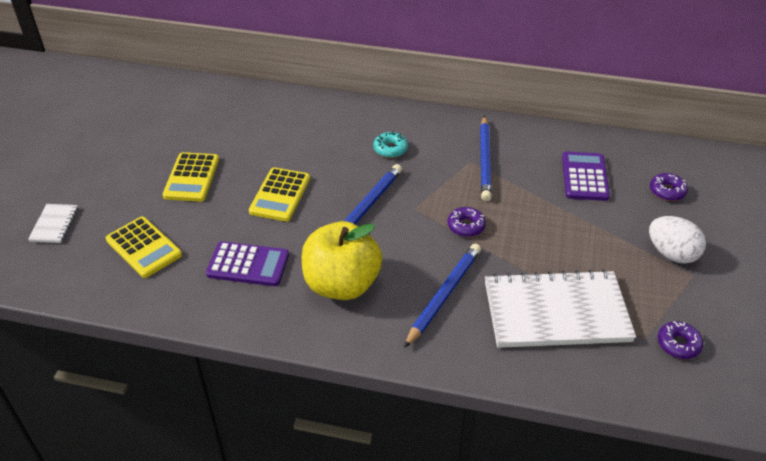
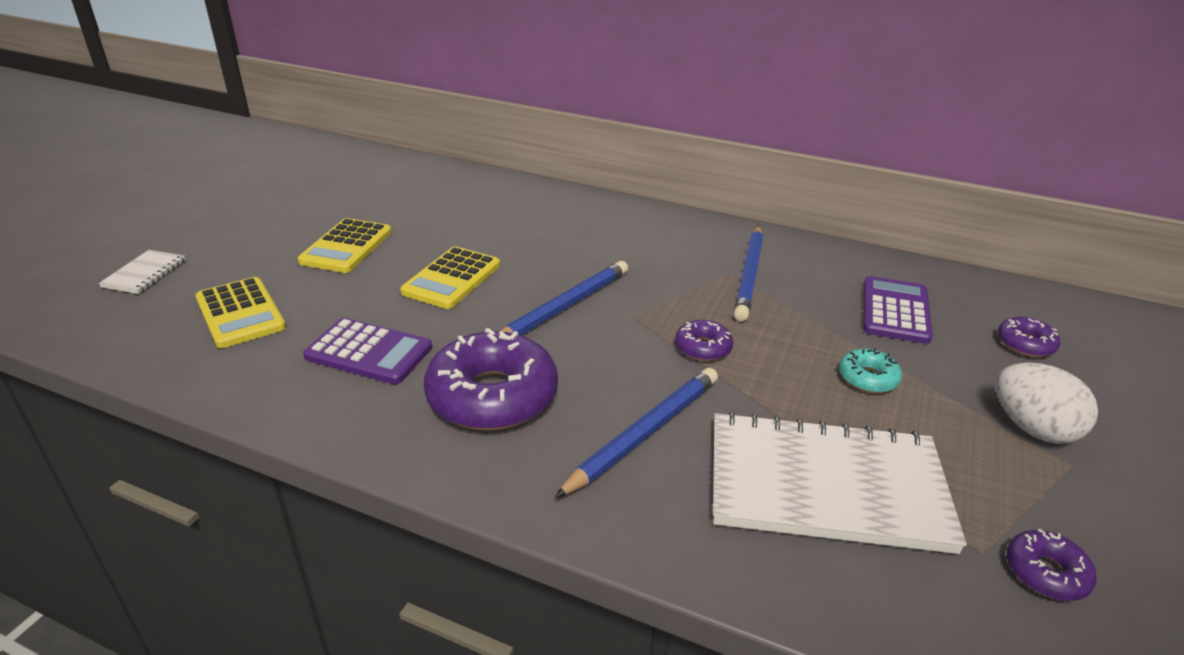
camera: 10 degrees right, 10 degrees down
(342, 284) = (492, 396): yellow apple -> purple donut
(390, 149) = (620, 248): turquoise donut -> turquoise donut (868, 378)

